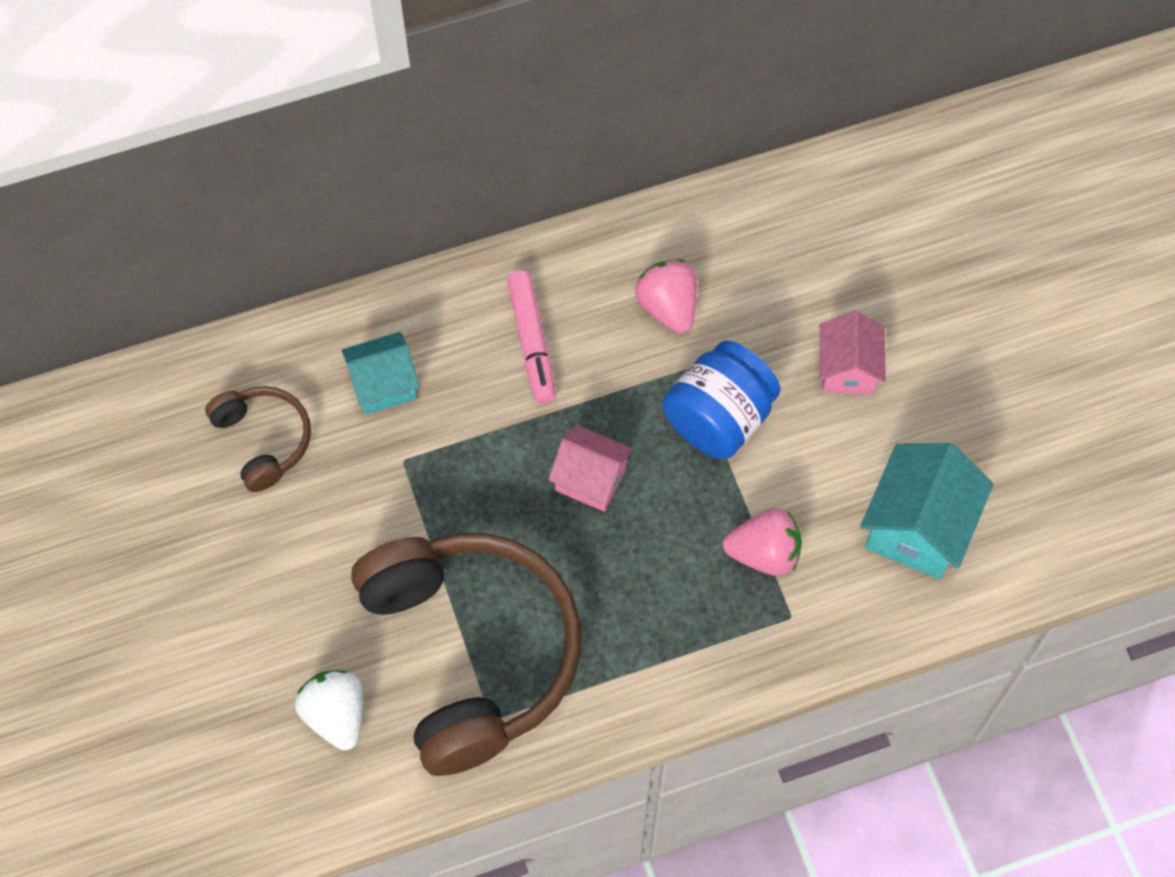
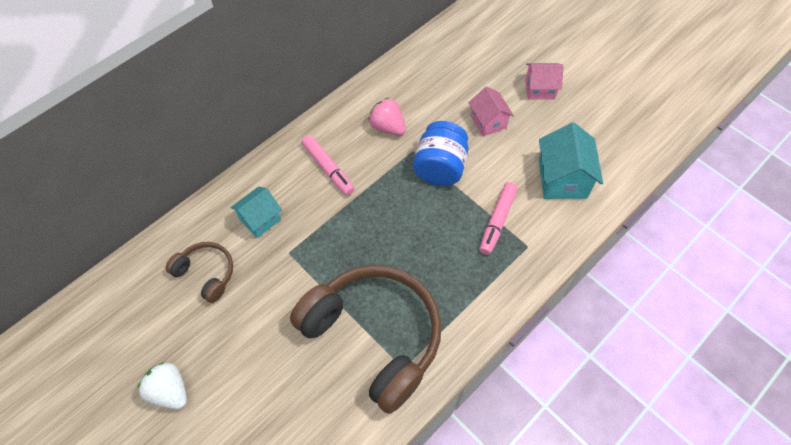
camera: 25 degrees left, 5 degrees down
(336, 715) = (315, 405): white strawberry -> white strawberry (169, 391)
(590, 479) = (392, 222): pink house -> pink house (539, 89)
(764, 553) = (497, 221): pink strawberry -> pink marker

